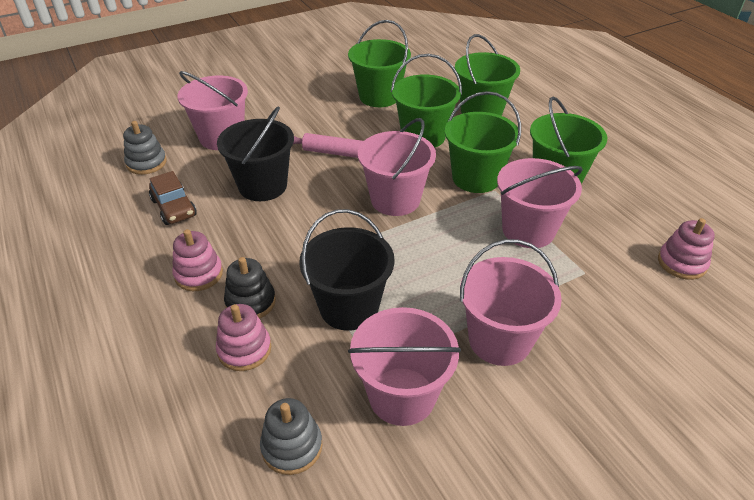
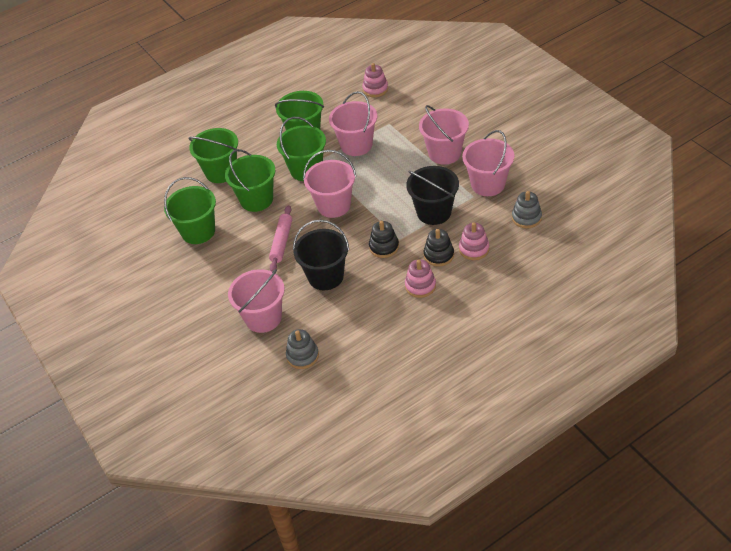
camera: 90 degrees left, 5 degrees up
(174, 208) = (356, 320): brown car -> none
(293, 243) = (384, 247): none -> black stacking toy

